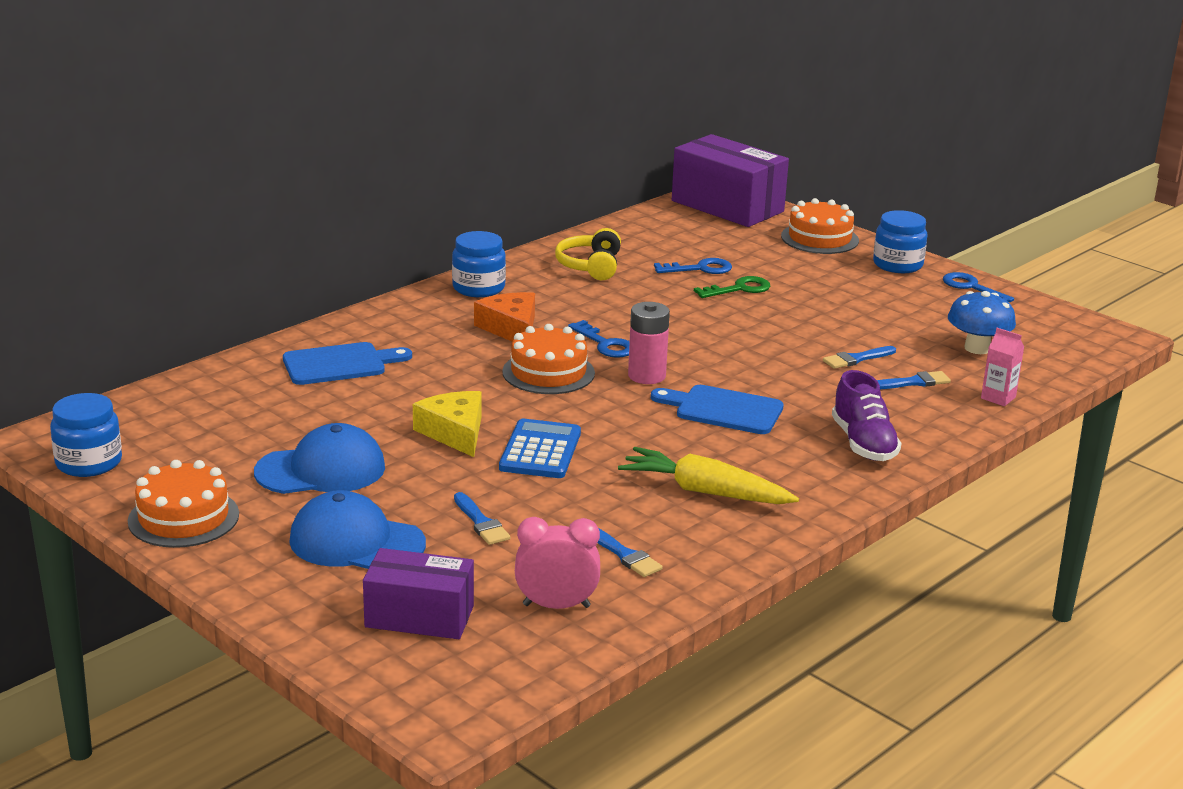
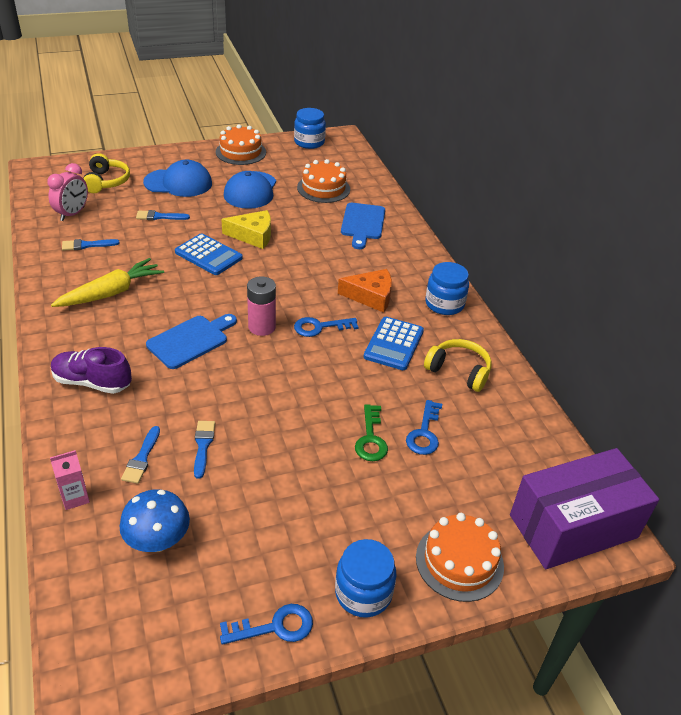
camera: 115 degrees right, 15 degrees up
(356, 542) = (178, 183): blue cap -> blue cap turned 45 degrees clockwise
(419, 616) = (106, 182): purple box -> yellow headphones
(548, 372) = (297, 290): orange cake -> orange cake (323, 188)
(586, 302) = (393, 344): none -> blue calculator

